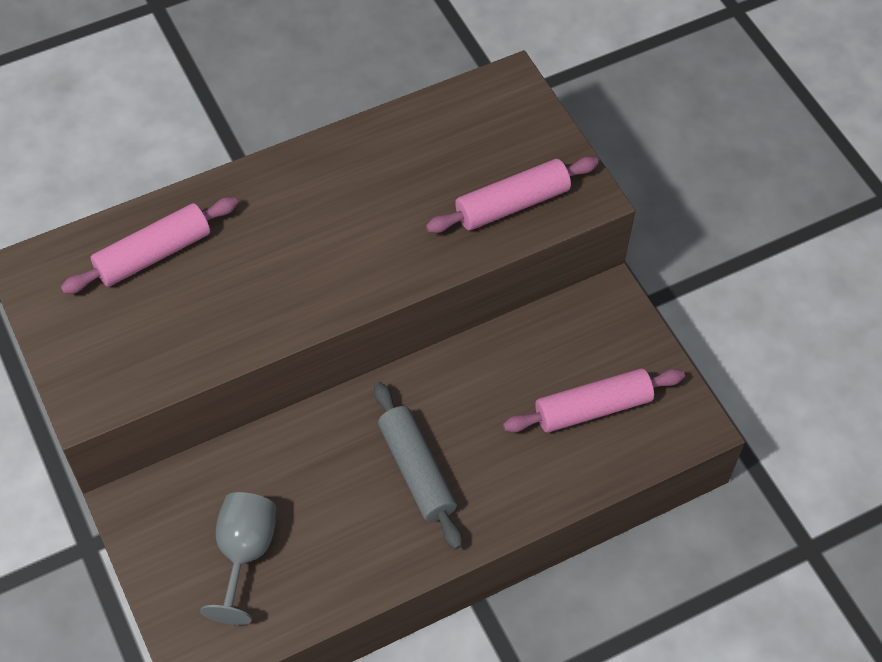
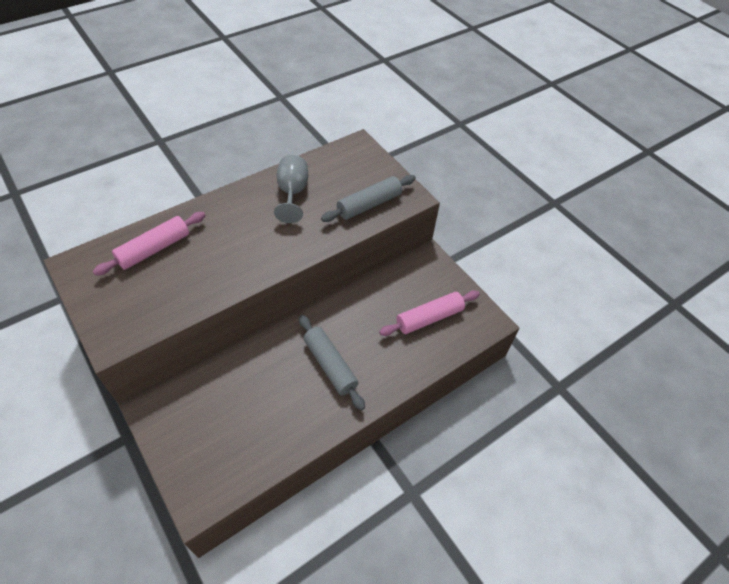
camera: 10 degrees left, 5 degrees down
(244, 553) = (226, 429): grey goblet -> grey goblet (292, 193)
(512, 204) = (369, 204): pink rolling pin -> grey rolling pin

